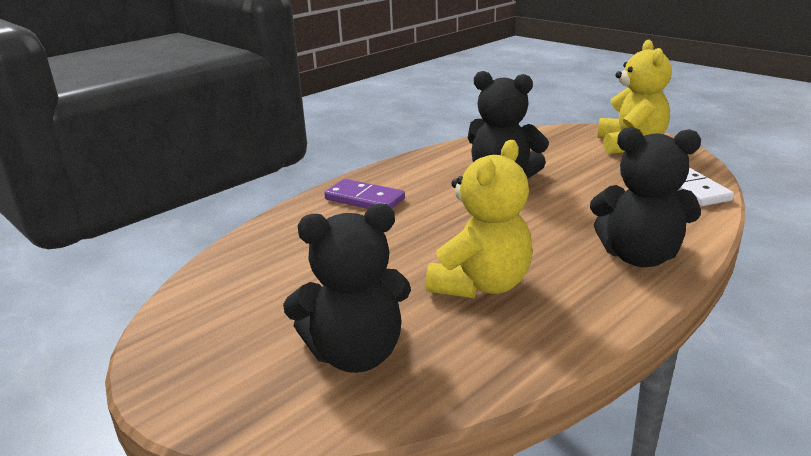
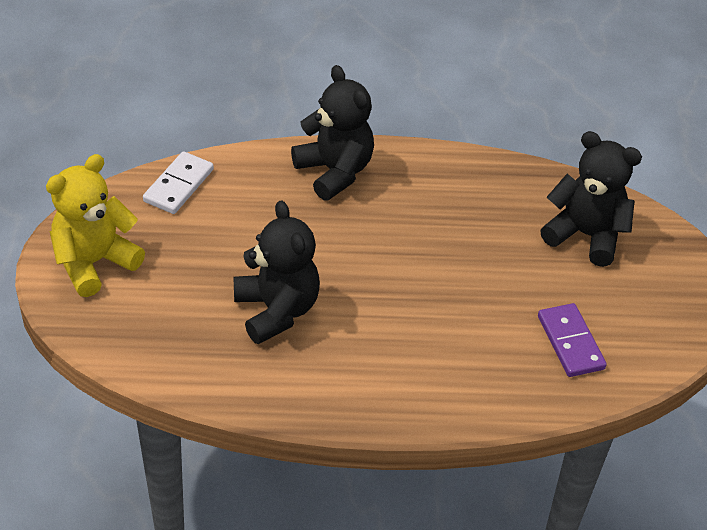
camera: 140 degrees left, 20 degrees up
(365, 199) = (421, 378): purple domino -> purple domino (570, 342)
(481, 285) = (458, 225): yellow teddy bear -> none

